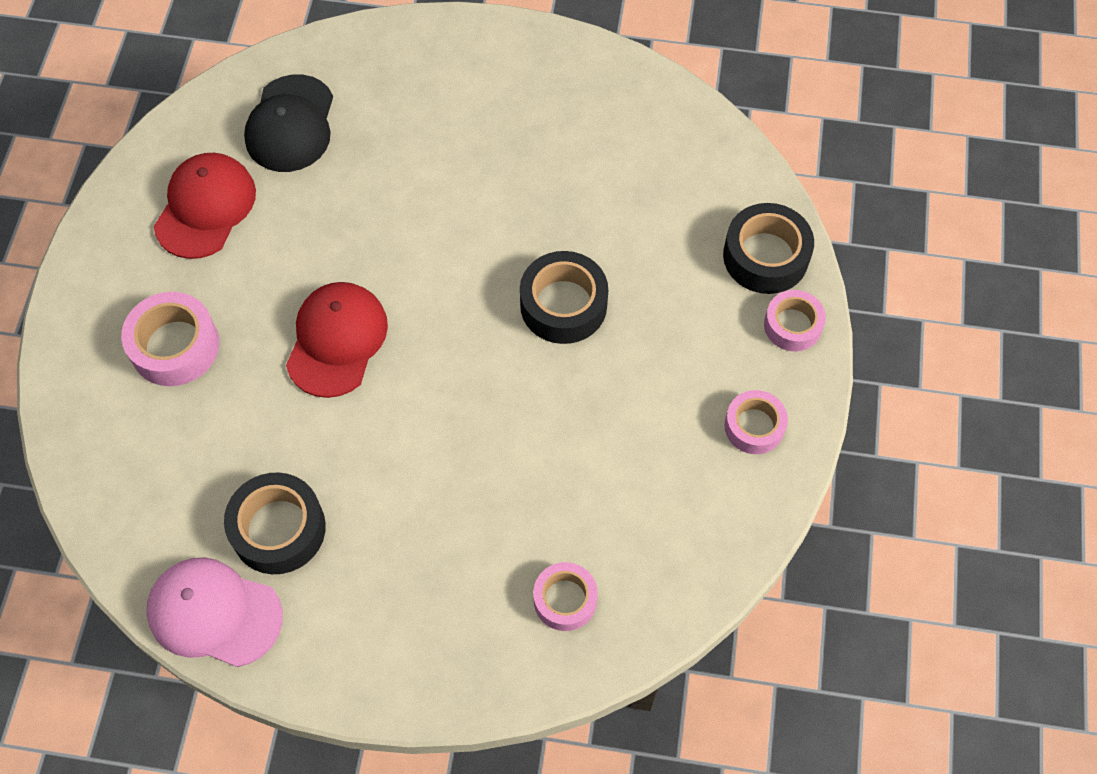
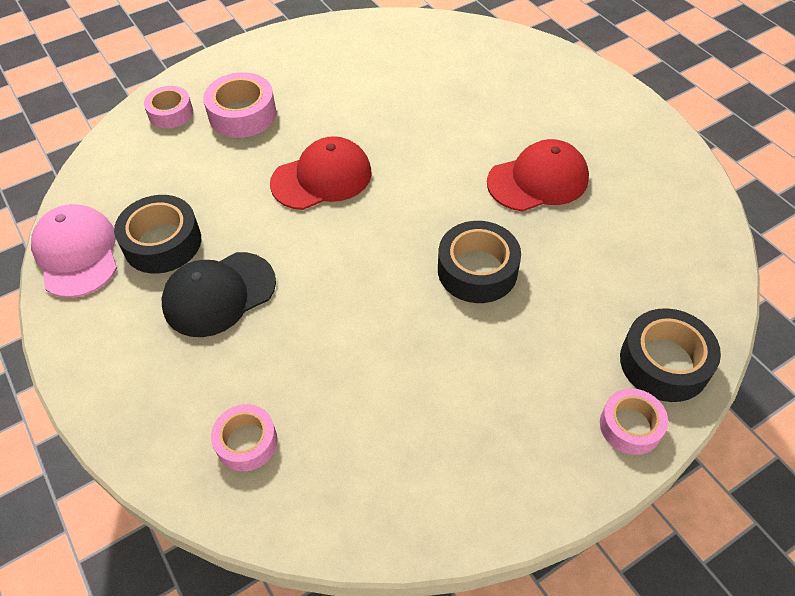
camera: 50 degrees right, 10 degrees down
(205, 207) = (345, 65): red cap -> red cap (538, 180)
(290, 124) = (442, 60): black cap -> black cap (219, 294)
(754, 426) = (514, 465): pink tape -> pink tape (171, 113)

